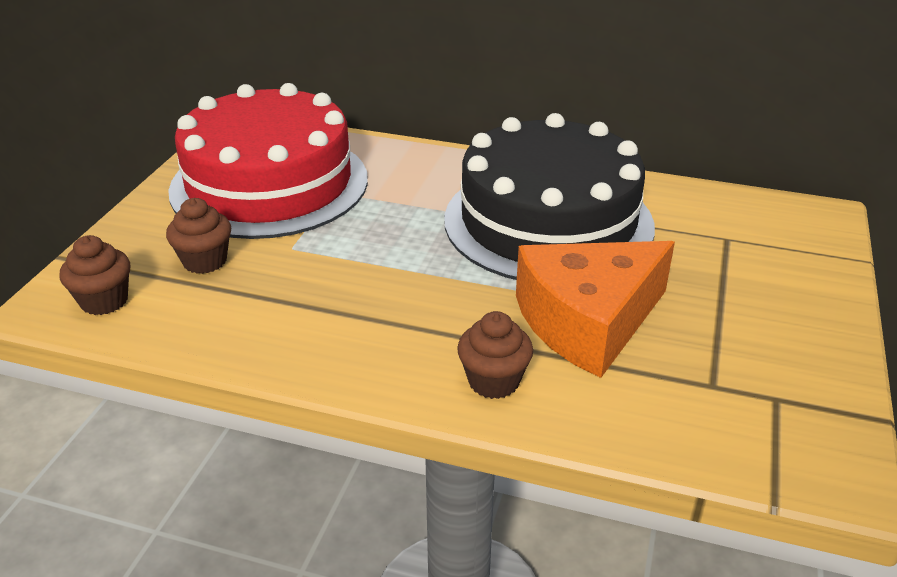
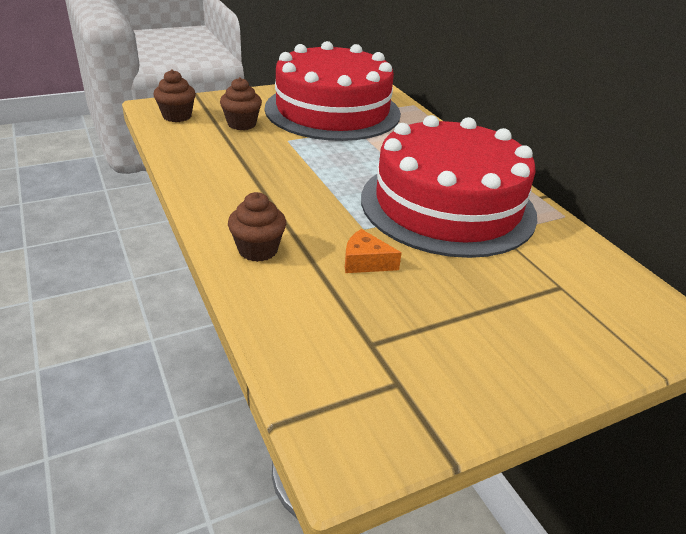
camera: 45 degrees right, 0 degrees up
(548, 222) = (447, 205): black cake -> red cake
(588, 321) = (365, 262): orange cheese -> orange cheese, size x0.41

